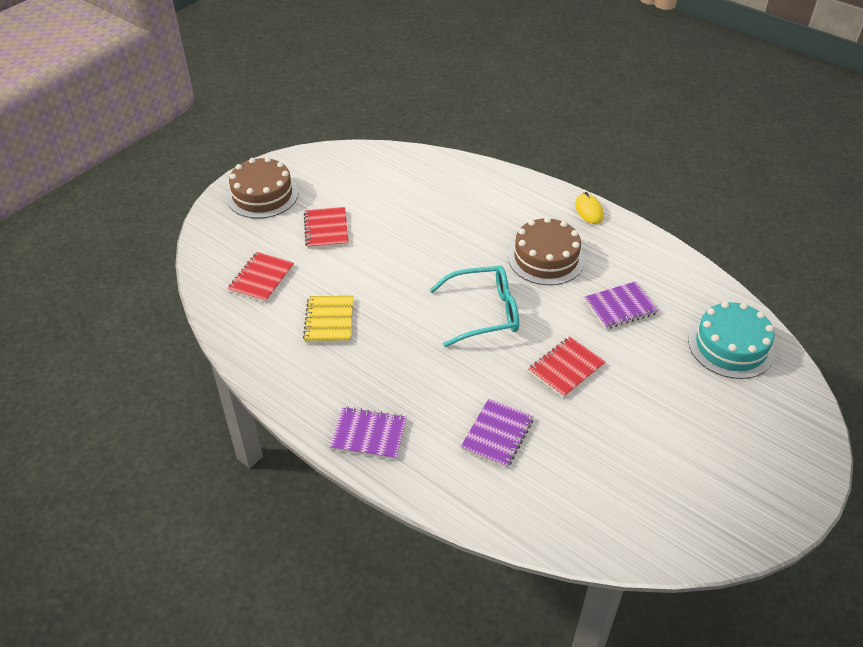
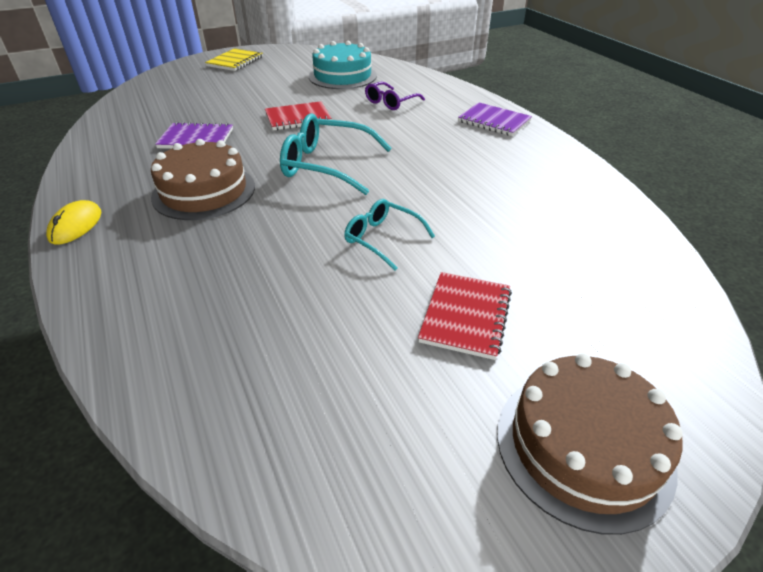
camera: 155 degrees left, 5 degrees down
(261, 278) = (589, 269): red notebook -> none
(329, 321) = (502, 199): yellow notebook -> yellow notebook (235, 61)
(396, 260) = (382, 239): none -> turquoise glasses
(497, 434) = (390, 102): purple notebook -> purple glasses
(731, 346) = (156, 101): turquoise cake -> turquoise cake (342, 76)

